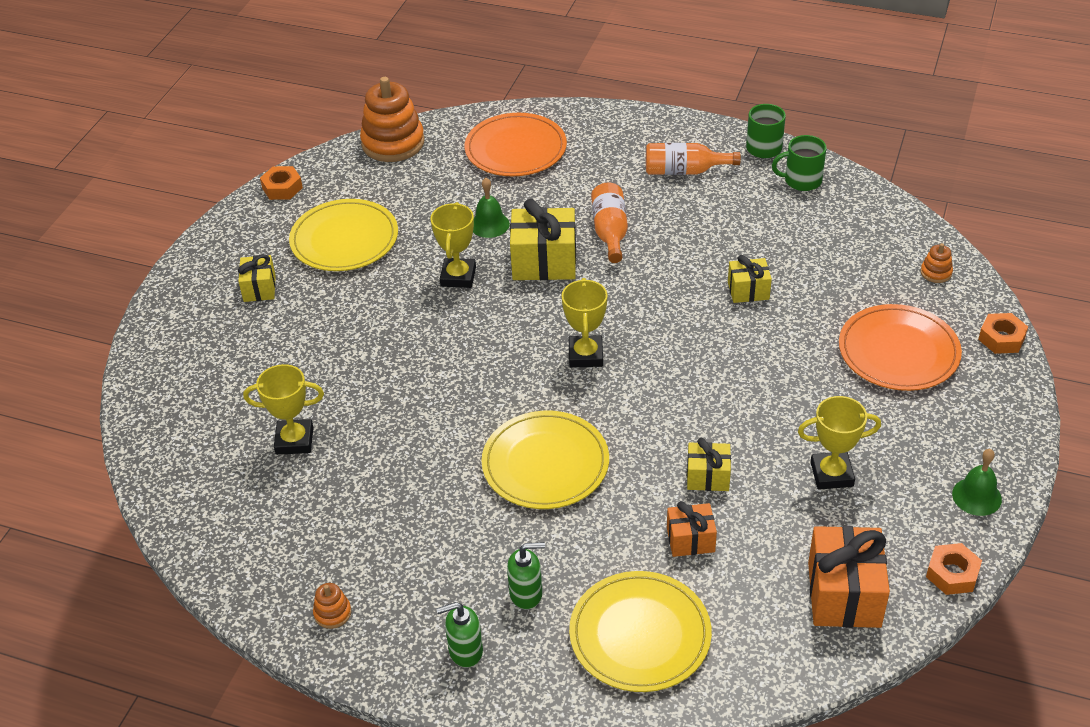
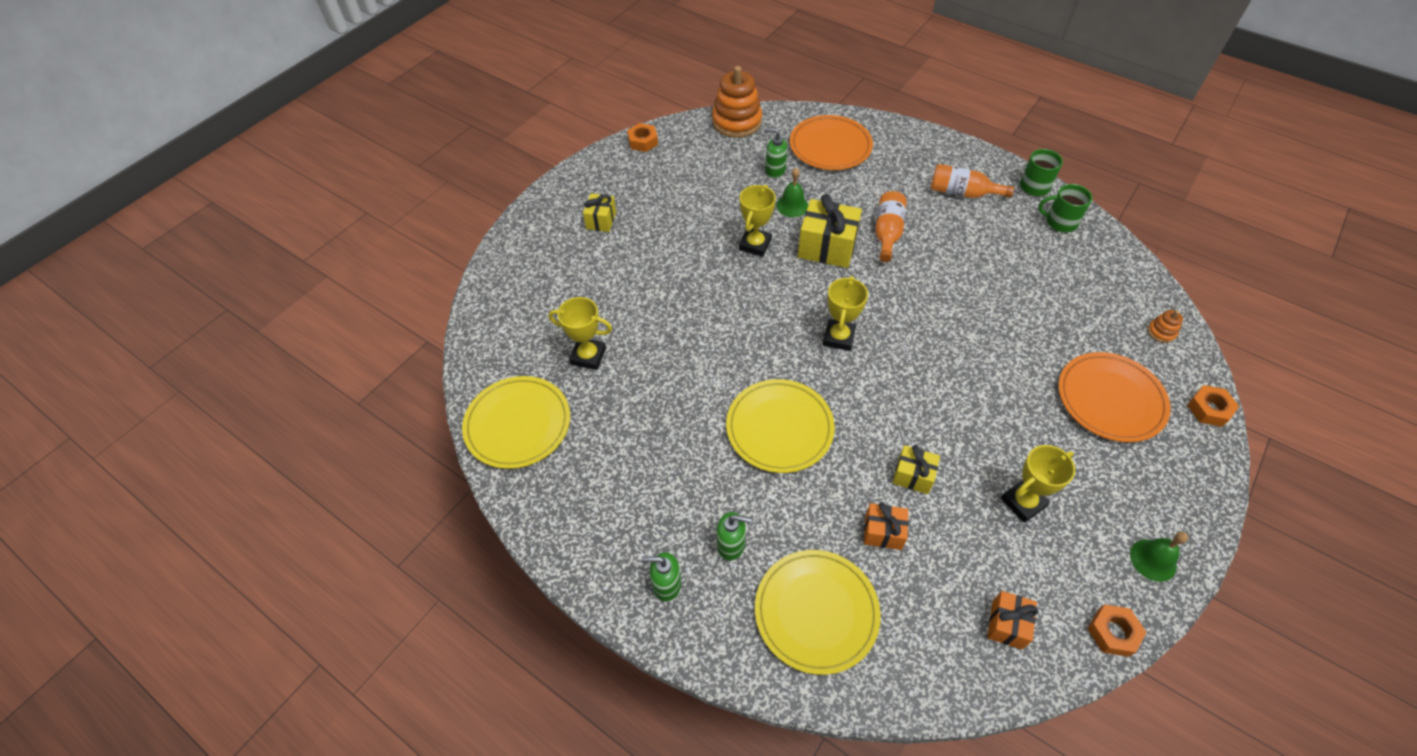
camera: 15 degrees right, 10 degrees up
(332, 613) = (571, 518): orange stacking toy -> none
(344, 239) = (676, 194): yellow plate -> yellow plate (518, 424)
(457, 189) = (775, 170): none -> green soap dispenser
(748, 290) = (990, 311): yellow gift -> none
(831, 474) = (1023, 502): yellow trophy -> yellow trophy turned 45 degrees counterclockwise
(844, 594) = (1007, 624): orange gift -> orange gift, size x0.57

